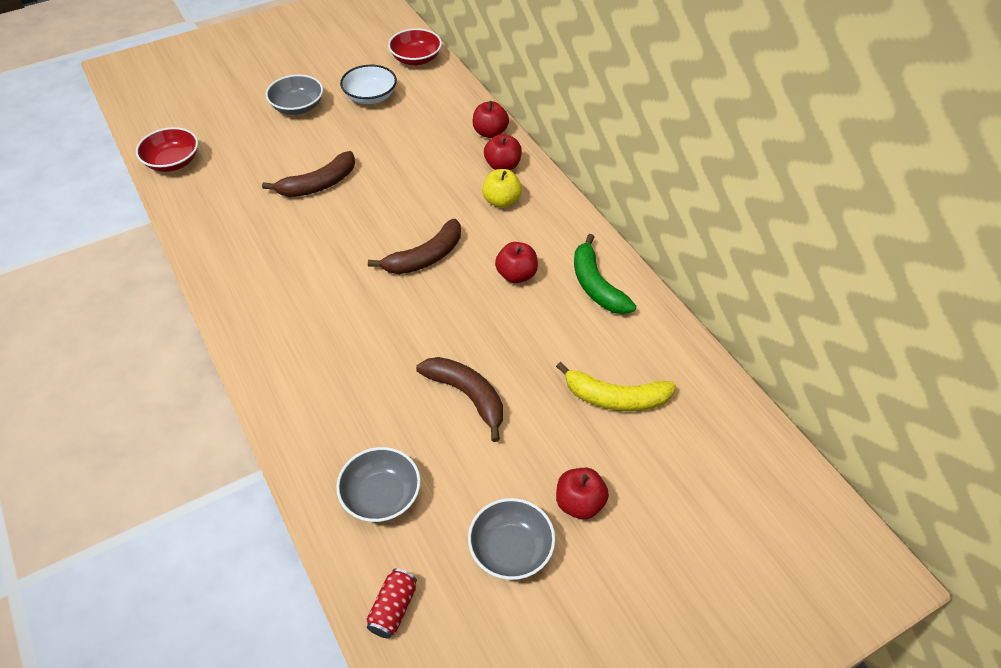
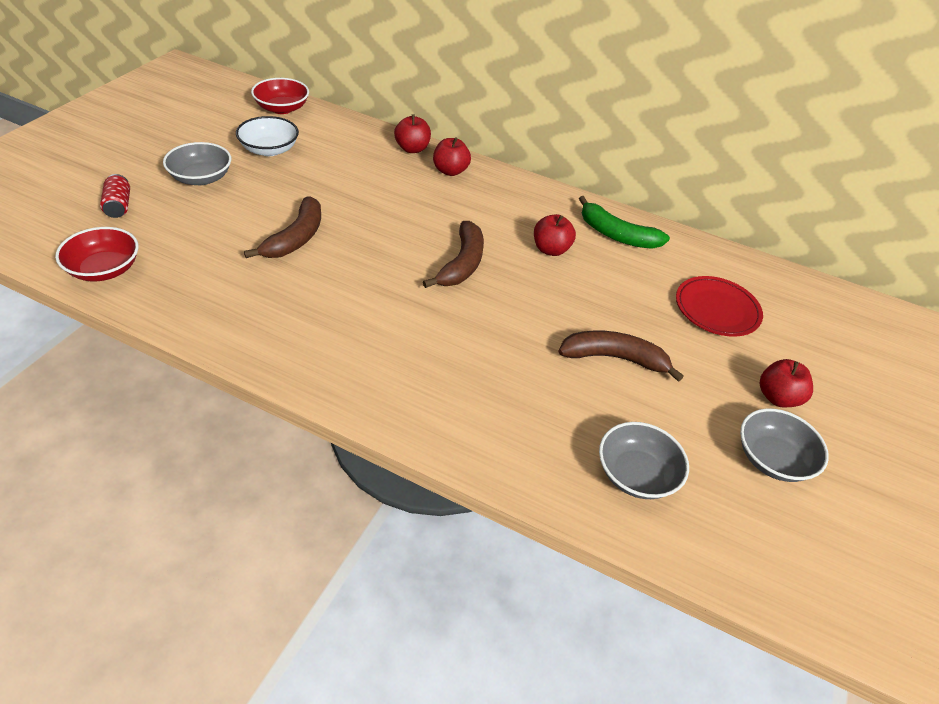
camera: 40 degrees left, 5 degrees down
(393, 609) = (745, 561): red can -> red can (118, 206)
(501, 201) = (478, 198): yellow apple -> none
(615, 398) = (716, 309): yellow banana -> red plate

